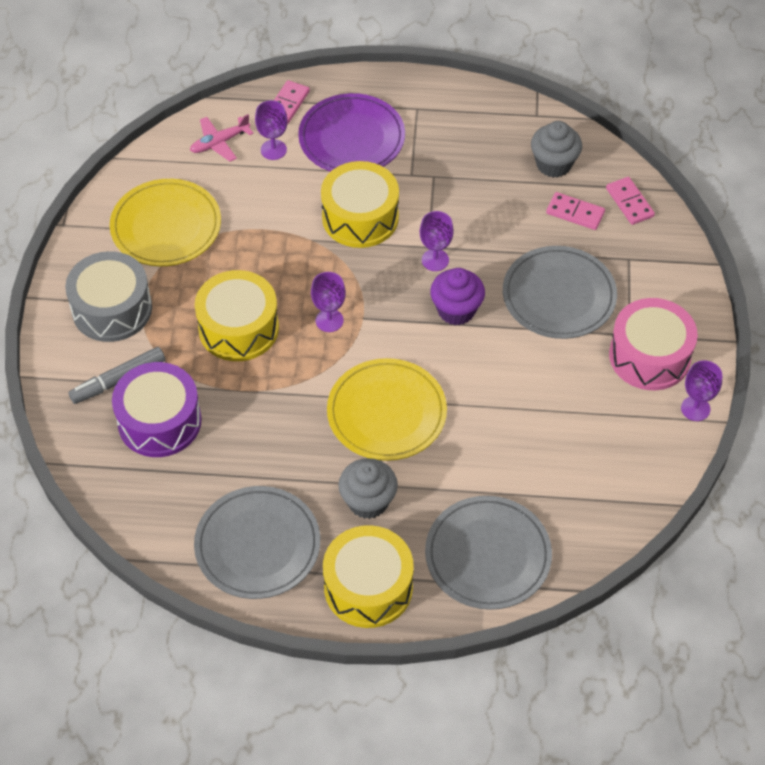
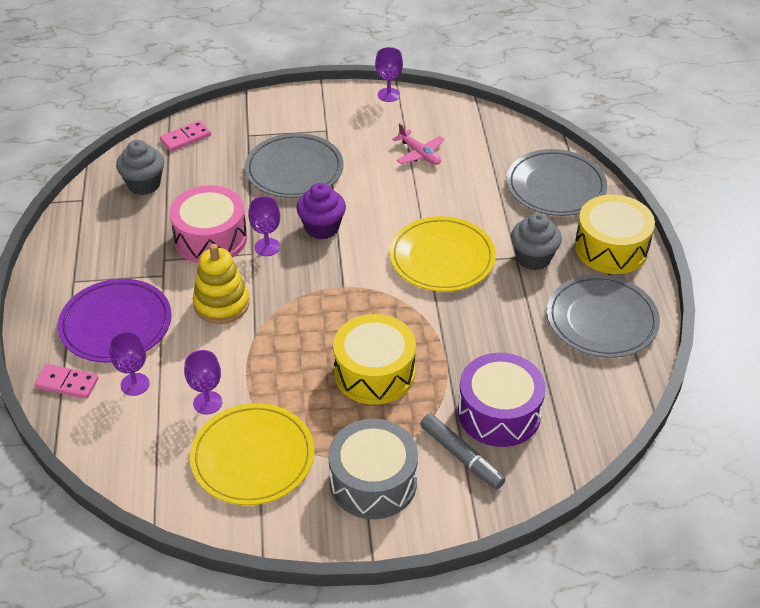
camera: 100 degrees left, 10 degrees down
(219, 143) = (126, 433): pink plane -> pink plane (419, 154)
(329, 320) = (351, 308): purple goblet -> purple goblet (207, 403)
(360, 217) = (221, 304): yellow drum -> yellow stacking toy
(575, 213) = (200, 167): pink domino -> none
(649, 356) = (345, 119): pink drum -> pink drum (210, 238)

